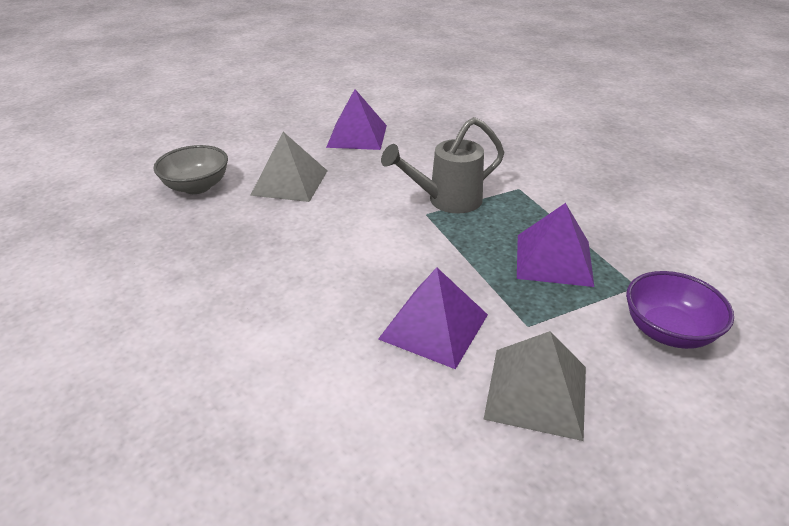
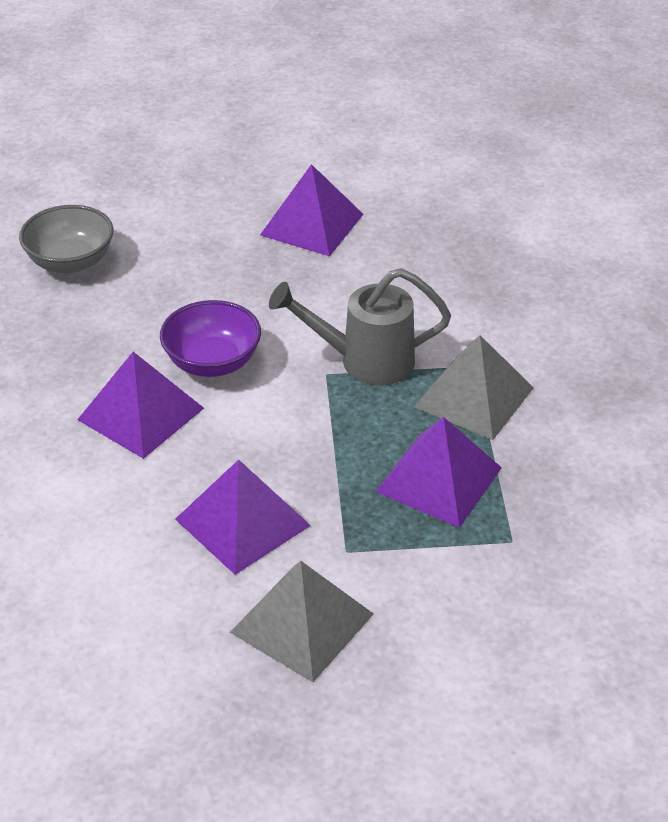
camera: 20 degrees right, 5 degrees up
(290, 182) = (185, 283): grey pyramid -> grey pyramid (474, 397)
(304, 270) = (141, 414): none -> purple pyramid
(668, 331) = (500, 603): purple bowl -> purple bowl (212, 362)

